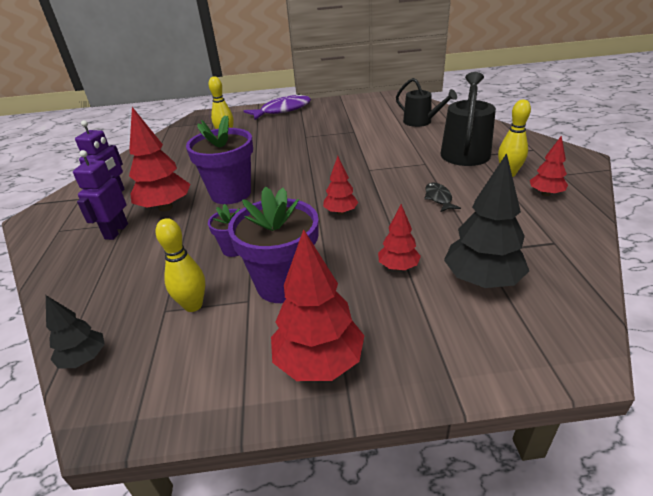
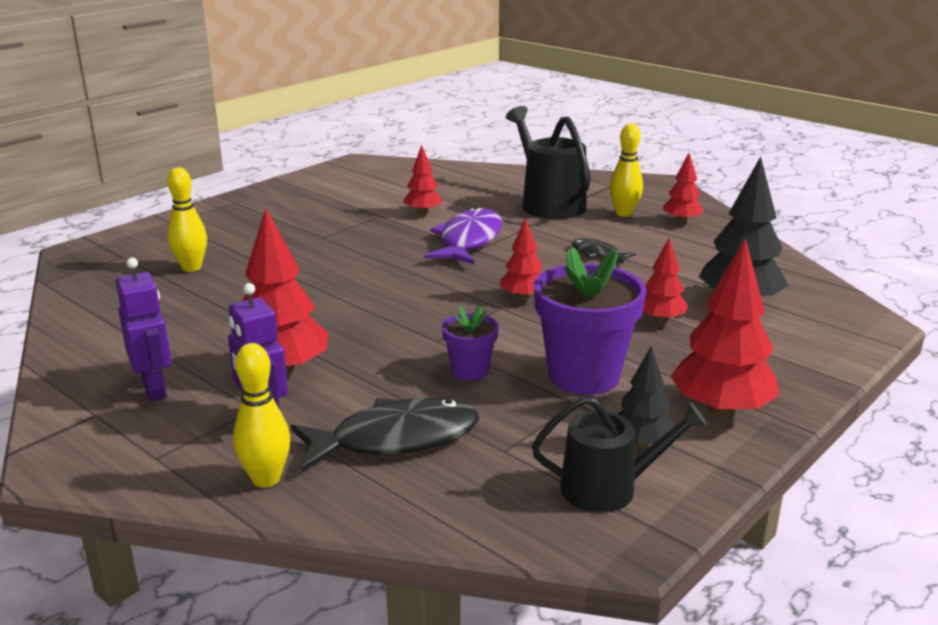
camera: 45 degrees left, 10 degrees down
(84, 359) = (503, 525): black tree -> black tree (641, 443)
(137, 272) = (395, 439): none -> black fish
(193, 305) = (527, 432): yellow bowling pin -> yellow bowling pin (266, 479)
(231, 193) = (348, 325): purple flower pot -> none
(282, 110) = (218, 214): purple fish -> purple fish (468, 241)
(378, 136) = (423, 213): none -> red tree
(420, 122) = (447, 185): black watering can -> black watering can (608, 488)

